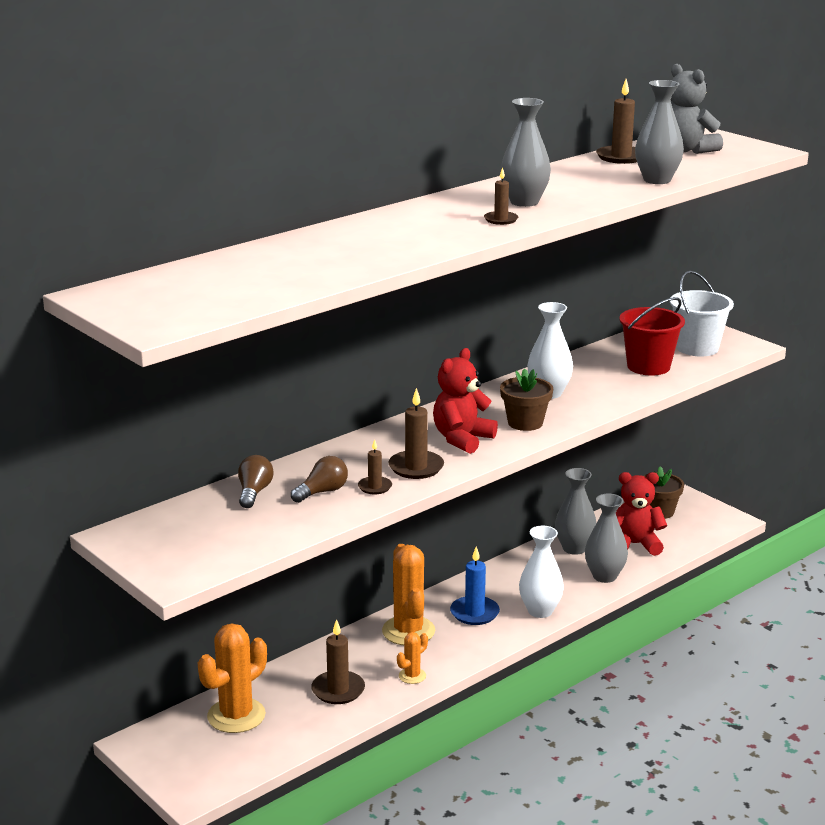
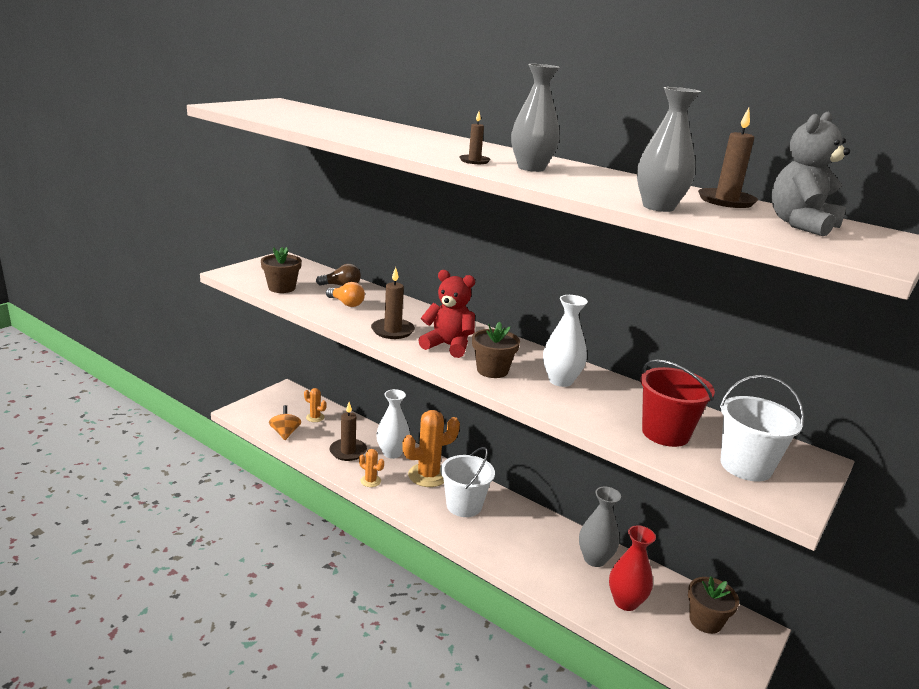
camera: 75 degrees right, 0 degrees up
(236, 716) = (315, 417): orange cactus -> orange cactus, size x0.50
(252, 536) = (282, 288): none -> brown flower pot
(273, 745) = (285, 433): none -> orange spinning top
(322, 492) = (346, 304): brown light bulb -> orange light bulb
(375, 487) = (357, 318): brown candle -> none
(474, 613) = (464, 505): blue candle -> white bucket
(540, 611) = (480, 541): white vase -> white vase (392, 453)
(604, 576) = (555, 581): grey vase -> none
(635, 544) = (625, 602): red teddy bear -> red vase

